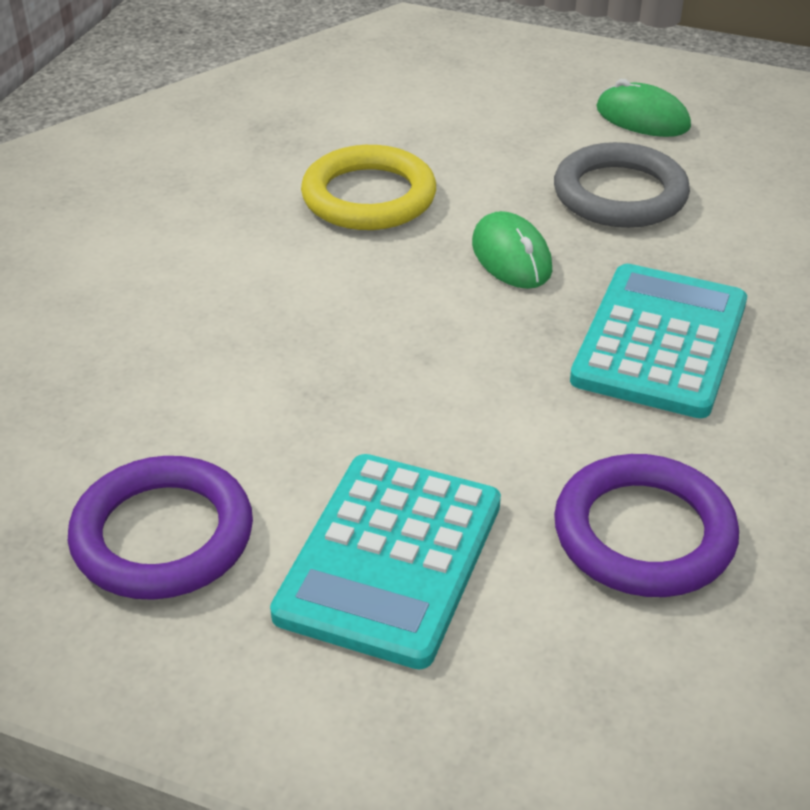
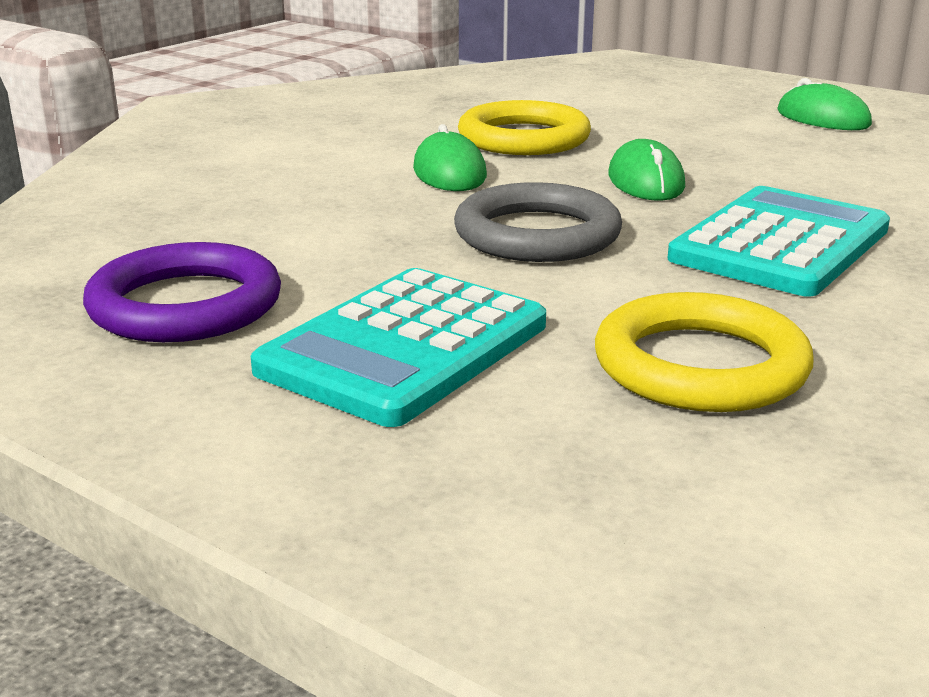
camera: 15 degrees right, 15 degrees down
(320, 271) = (449, 173): none -> green mouse
(620, 194) = (778, 156): grey ring -> grey ring (537, 234)
(644, 533) = (700, 365): purple ring -> yellow ring

